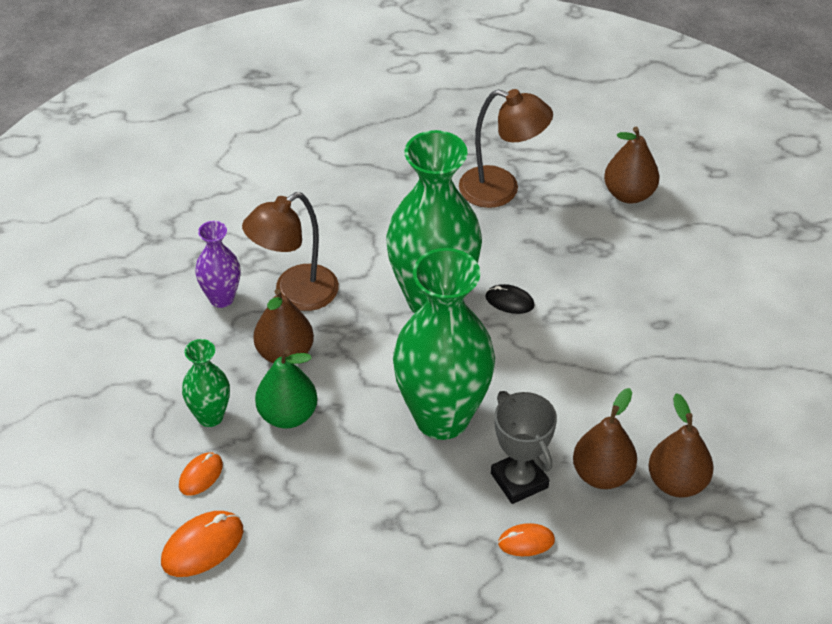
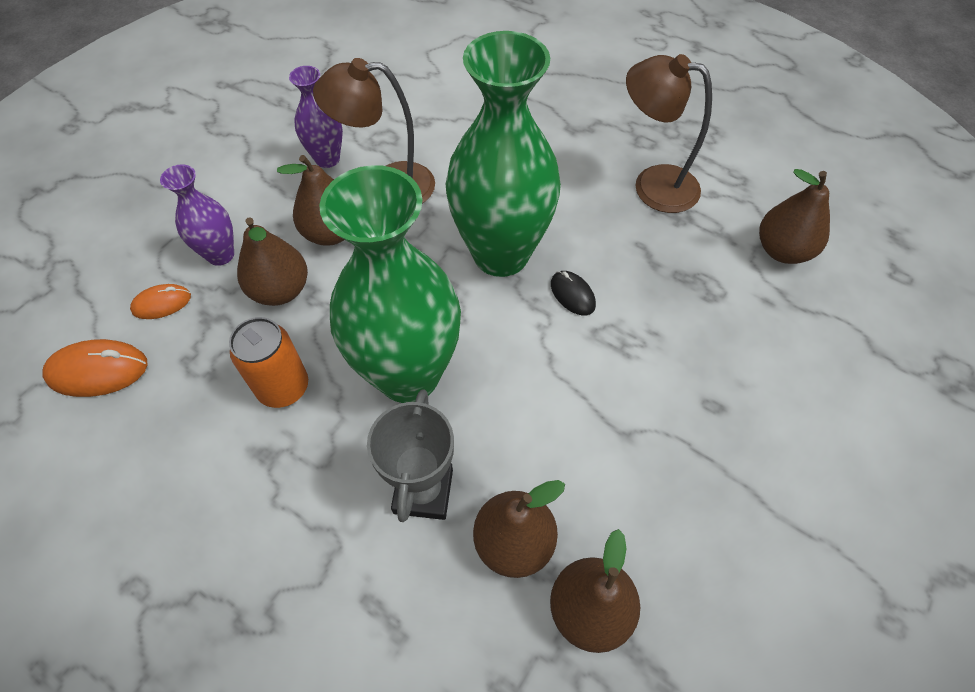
camera: 35 degrees right, 10 degrees up
(210, 416) = (220, 255): green vase -> purple vase
(287, 415) = (280, 290): green pear -> brown pear
(359, 476) = (283, 387): none -> orange can
(501, 190) = (652, 185): brown lamp -> brown lamp turned 150 degrees clockwise
(526, 541) = (370, 568): orange mouse -> none

